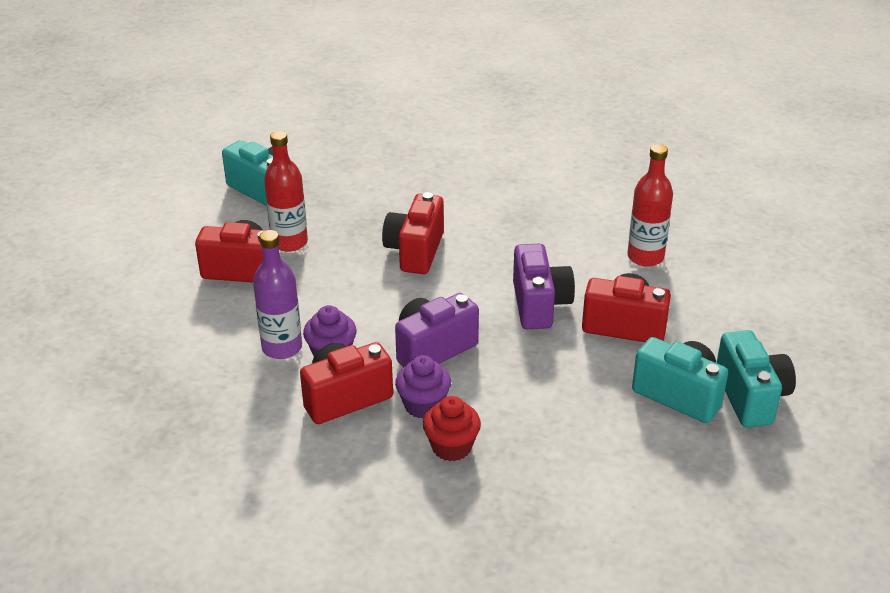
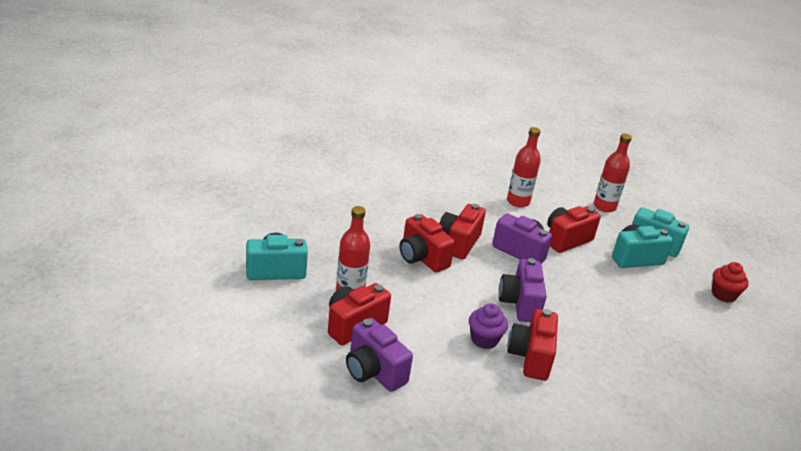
camera: 55 degrees left, 5 degrees down
(189, 314) = (373, 371): none -> purple camera
(282, 347) = (456, 354): purple bottle -> none
(423, 405) = (566, 334): purple cupcake -> none
(451, 447) = (610, 345): red cupcake -> red cupcake (723, 295)
(483, 259) = (458, 243): none -> red camera
(763, 322) = (604, 207): none -> red bottle

